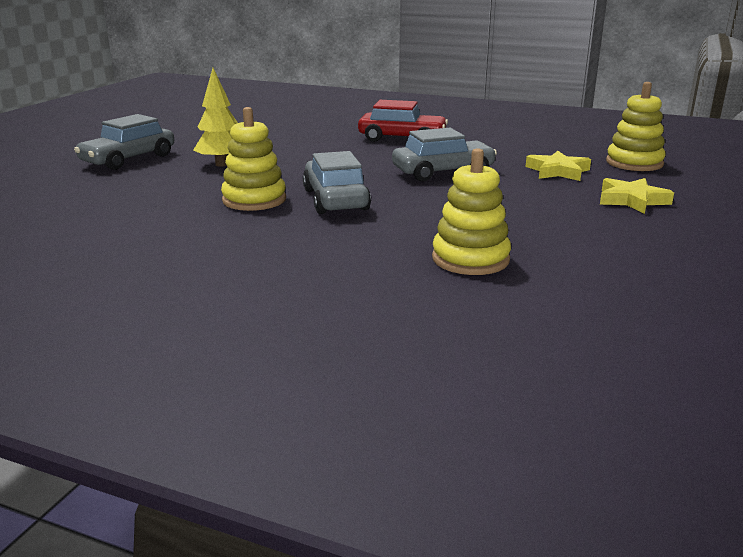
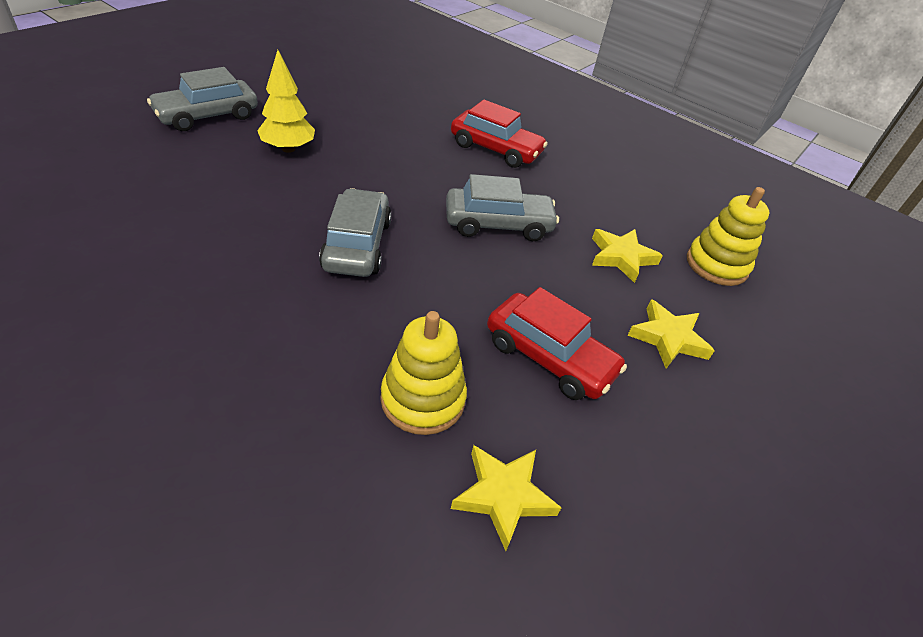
camera: 10 degrees right, 20 degrees up
(254, 200) = (278, 222): yellow stacking toy -> none
(550, 224) = (549, 357): none -> red car
(581, 289) = (503, 495): none -> yellow star

